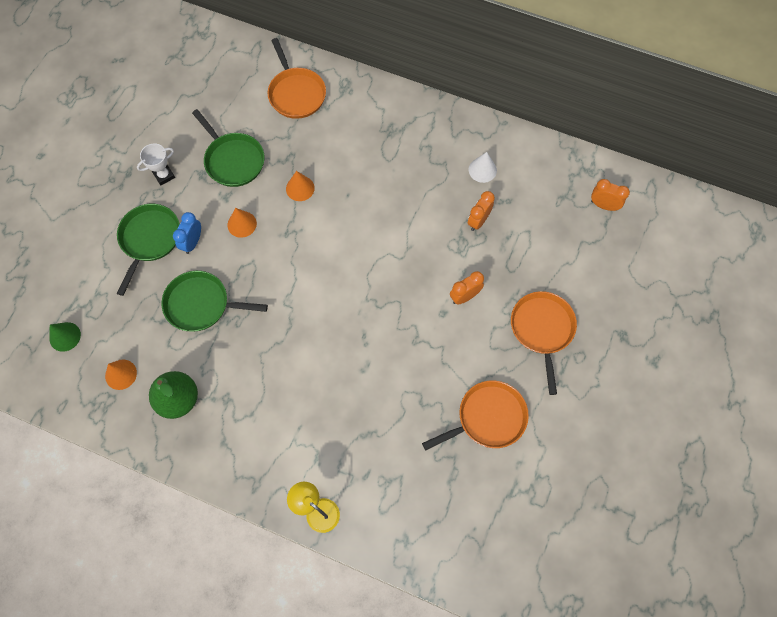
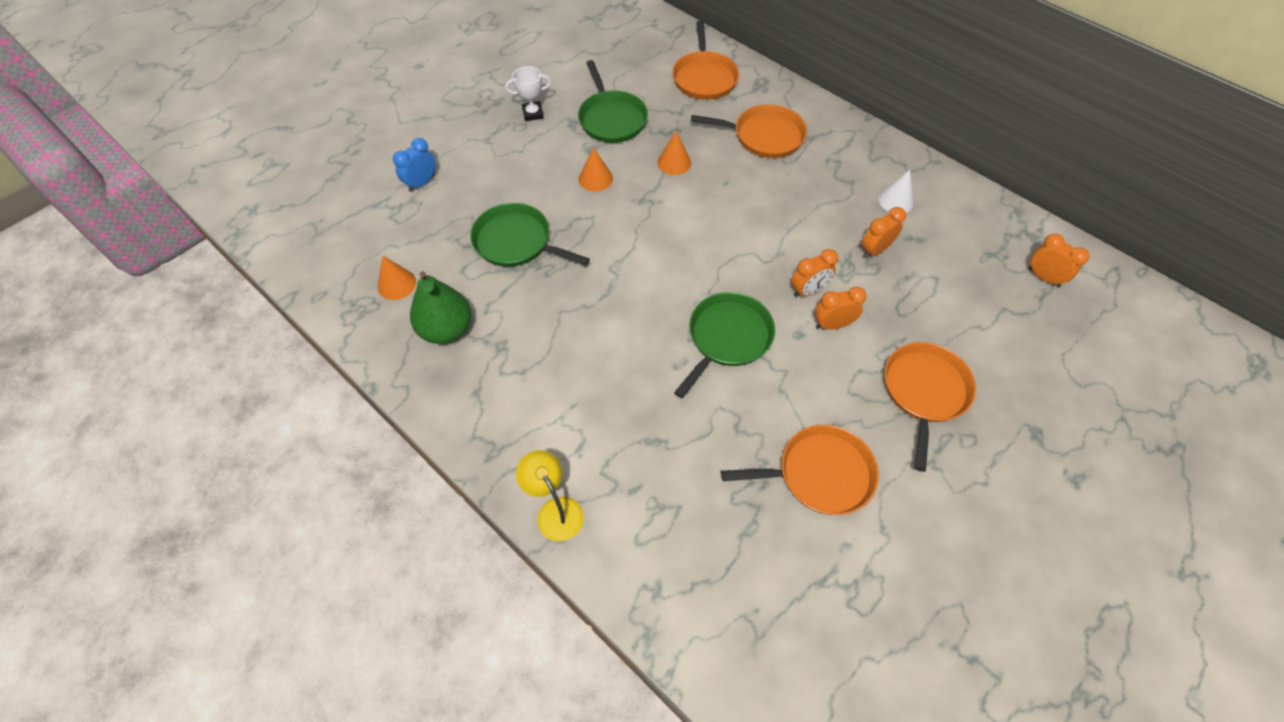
camera: 20 degrees right, 10 degrees down
(65, 336) = (357, 230): green cone -> none
(149, 239) = (490, 165): green pan -> green pan (727, 338)
(192, 242) = (534, 181): blue clock -> blue clock (421, 183)
(364, 139) = (764, 136): none -> orange pan
(439, 273) = (808, 290): none -> orange clock

